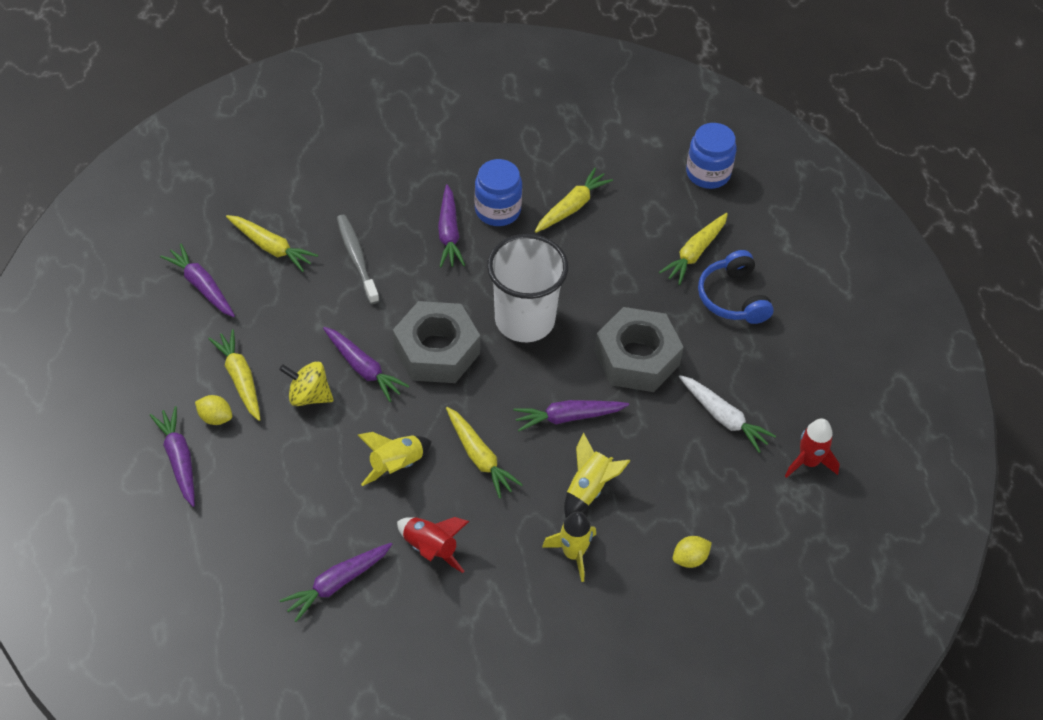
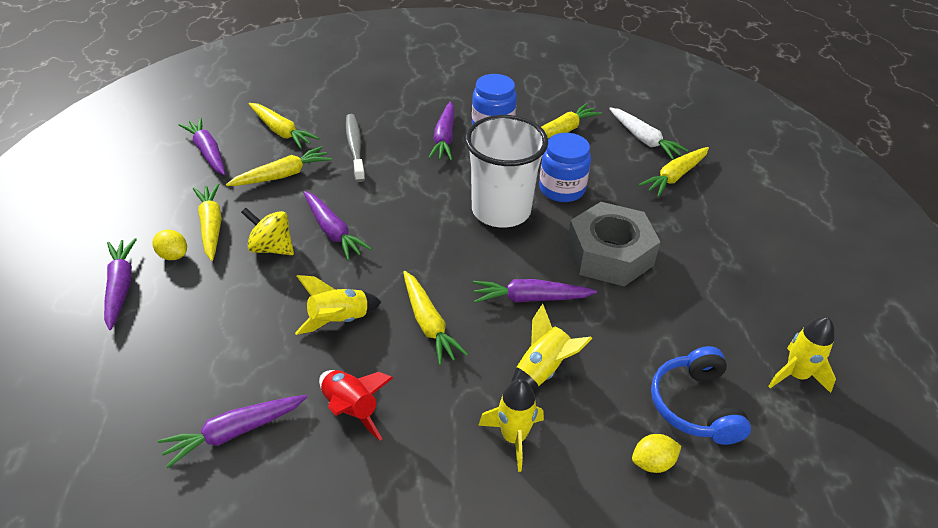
camera: 10 degrees right, 10 degrees down
(291, 306) = (282, 175): none -> yellow carrot
(436, 351) = (409, 225): grey nut -> none
(708, 173) = (690, 120): blue jar -> blue jar (562, 189)
(724, 418) = (699, 319): white carrot -> white carrot (644, 139)
(733, 298) = (712, 215): blue headphones -> blue headphones (695, 406)
(808, 462) = (795, 375): red rocket -> yellow rocket

